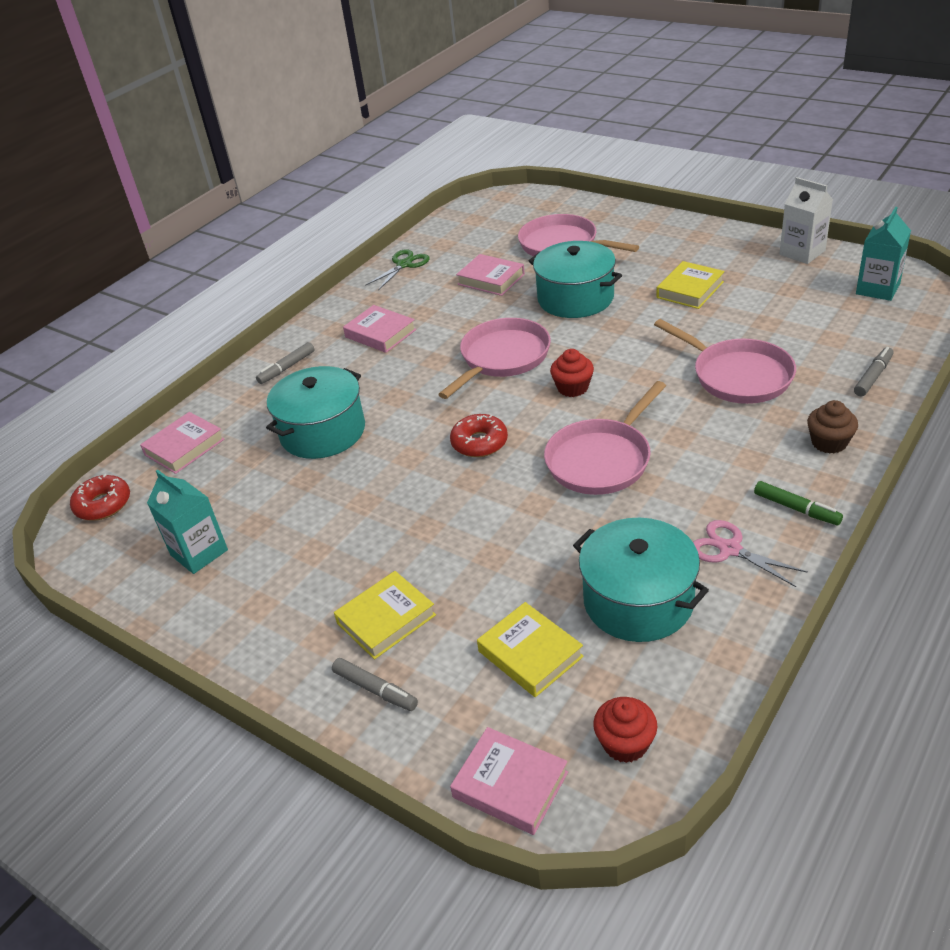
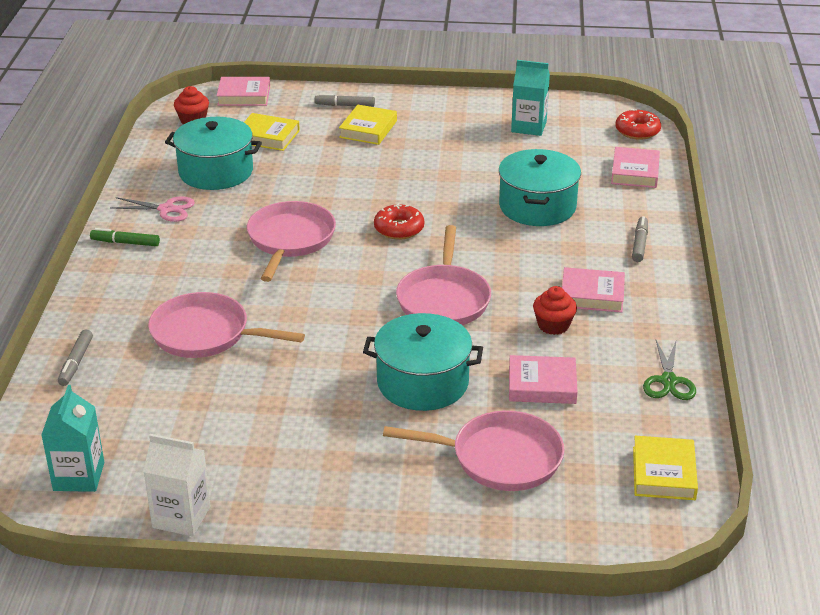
camera: 145 degrees right, 5 degrees down
(572, 388) = (354, 288): red cupcake -> red cupcake (553, 325)
(690, 290) = (299, 424): yellow book -> yellow book (664, 473)
(829, 442) = (108, 294): brown cupcake -> none

